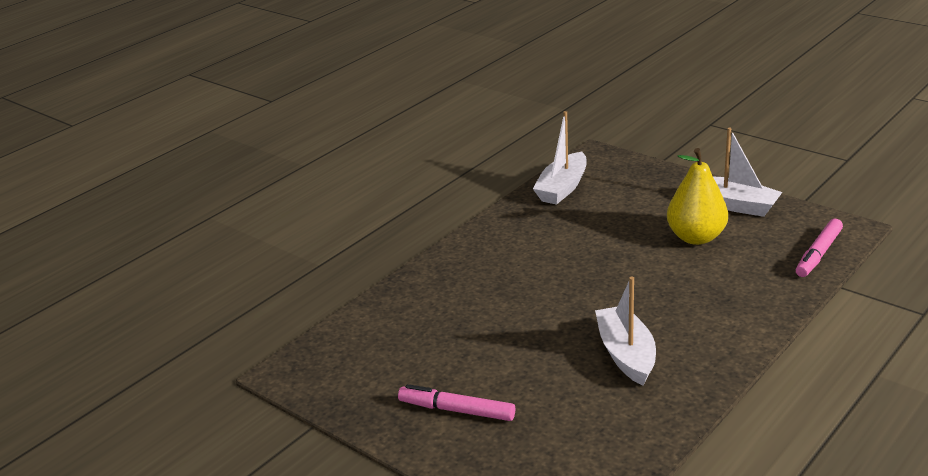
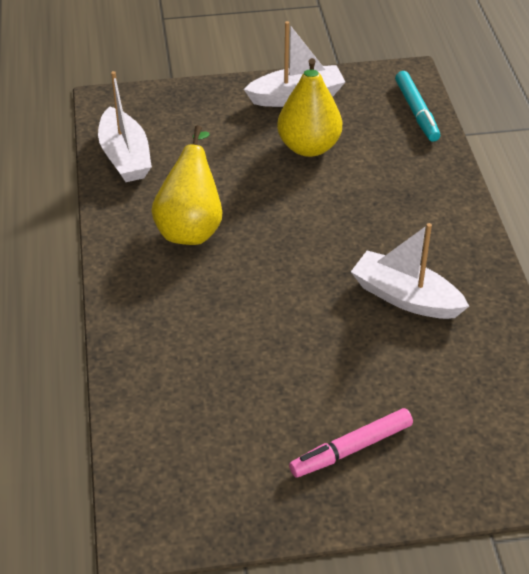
camera: 50 degrees left, 15 degrees up
(544, 243) = (191, 227): none -> yellow pear
(818, 254) = (416, 112): pink marker -> turquoise marker

